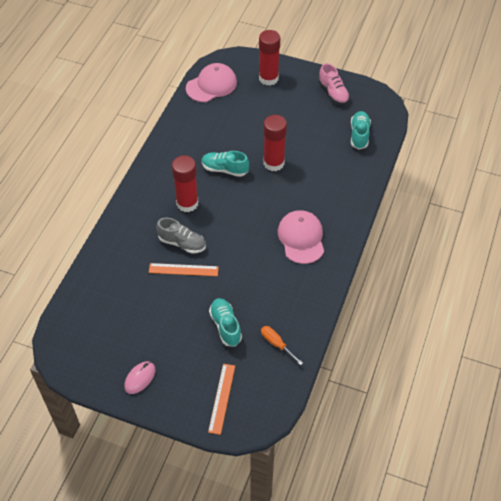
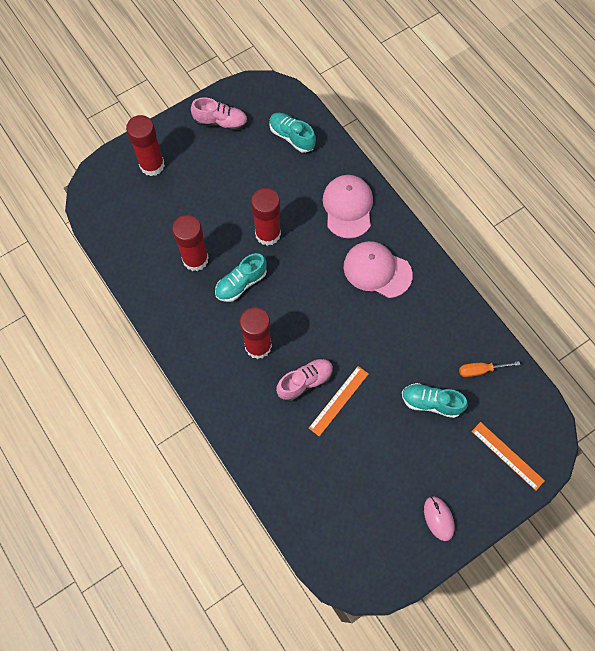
camera: 55 degrees left, 15 degrees up
(182, 243) = (305, 382): grey shoe -> pink shoe
(211, 85) = (116, 223): pink cap -> pink cap (348, 207)
(221, 137) = (195, 259): none -> red glue stick

